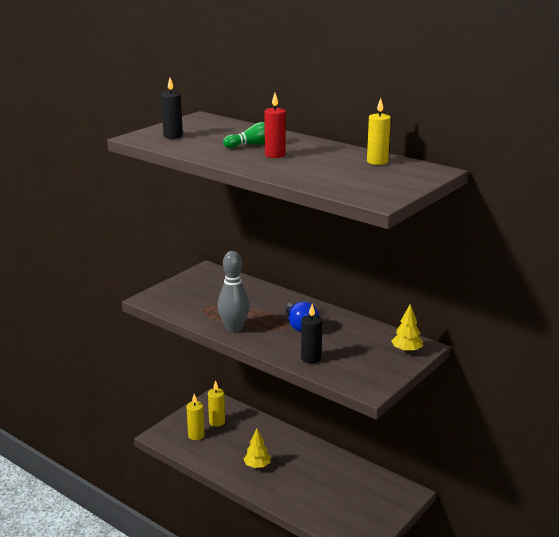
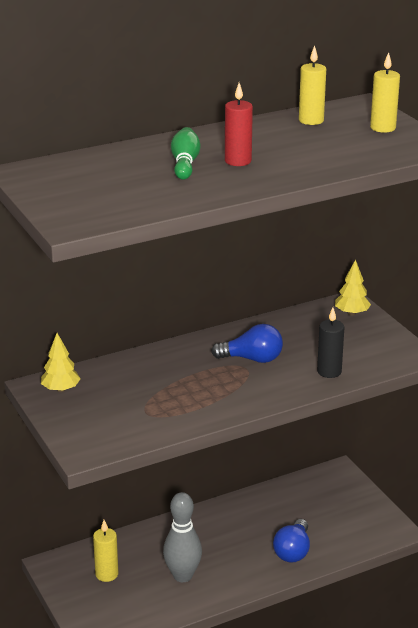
camera: 65 degrees left, 5 degrees up
(173, 136) = (93, 201): black candle -> none
(196, 435) = (122, 601): yellow candle -> yellow candle (383, 128)
(234, 328) = (222, 404): grey bowling pin -> grey bowling pin (182, 576)
(257, 466) = (221, 565): yellow tree -> yellow tree (61, 389)
(296, 494) = (293, 551): none -> blue light bulb

